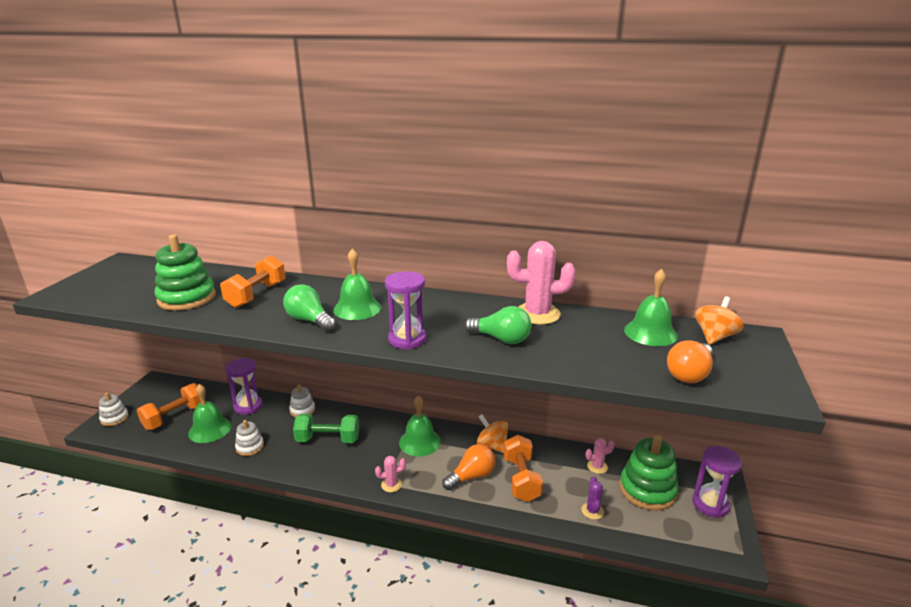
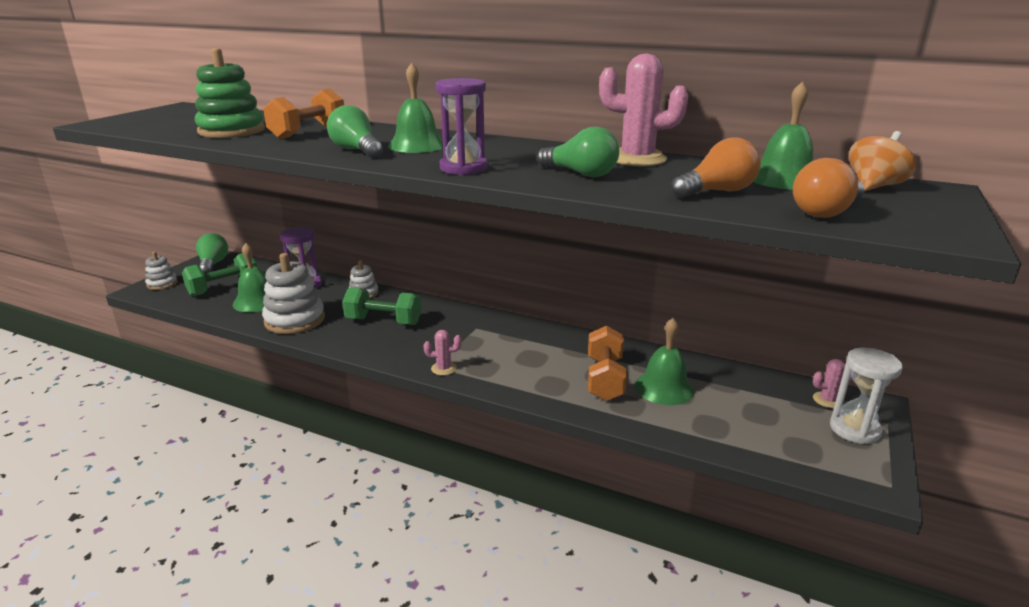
camera: 10 degrees right, 0 degrees up
(156, 390) = (213, 264): none -> green light bulb
(174, 417) = (224, 288): orange dumbbell -> green dumbbell
(250, 447) = (295, 320): white stacking toy -> white stacking toy, size x1.86
(419, 442) = (490, 333): green bell -> green bell (664, 387)
(471, 476) = (543, 370): orange light bulb -> orange light bulb (717, 192)
(492, 446) = (577, 344): orange spinning top -> none
(592, 511) = (689, 419): purple cactus -> none
(597, 466) = (707, 376): pink cactus -> pink cactus (827, 400)
(647, 490) = (769, 406): green stacking toy -> none
(710, 504) = (854, 429): purple hourglass -> white hourglass

